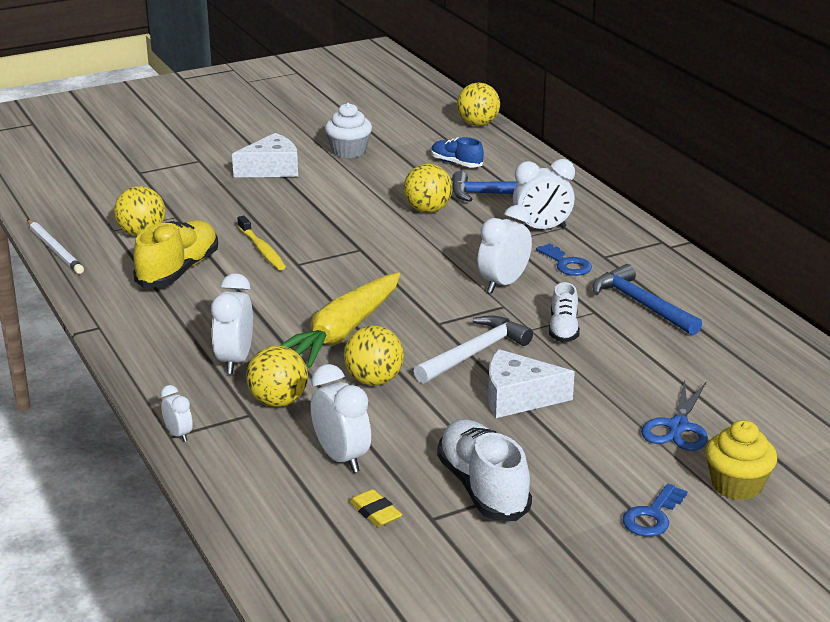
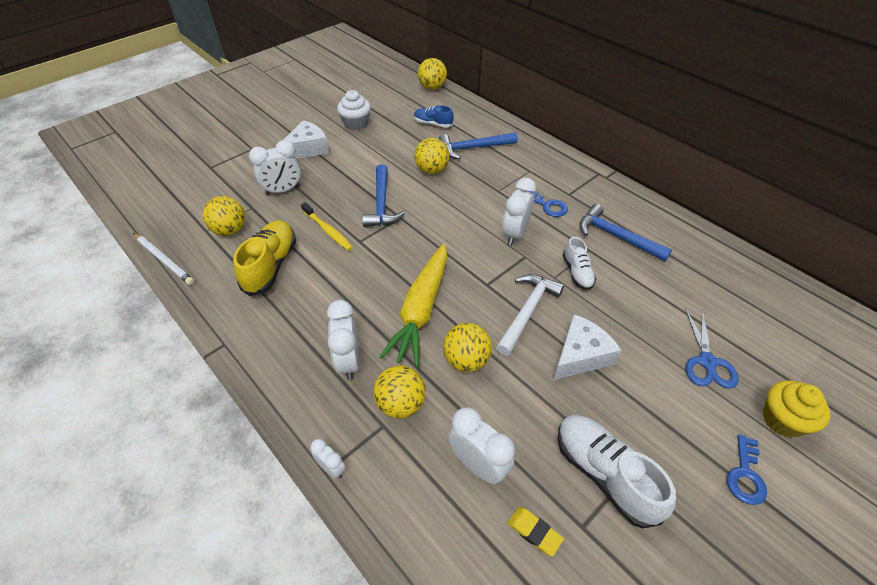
camera: 15 degrees left, 20 degrees up
(343, 234) = (381, 204): none -> blue hammer
(518, 398) = (580, 355): white cheese -> white cheese turned 150 degrees clockwise
(542, 229) = (516, 175): white clock -> white clock (283, 190)

